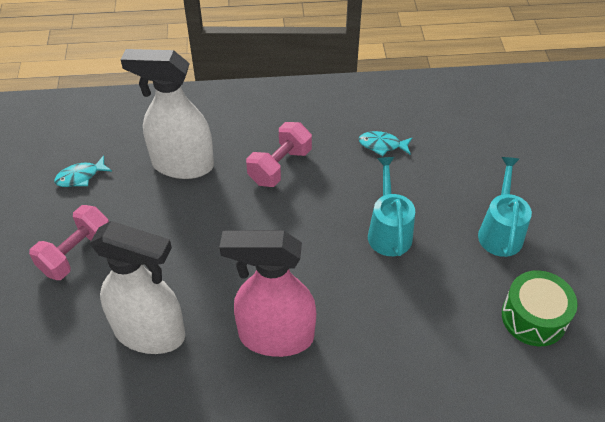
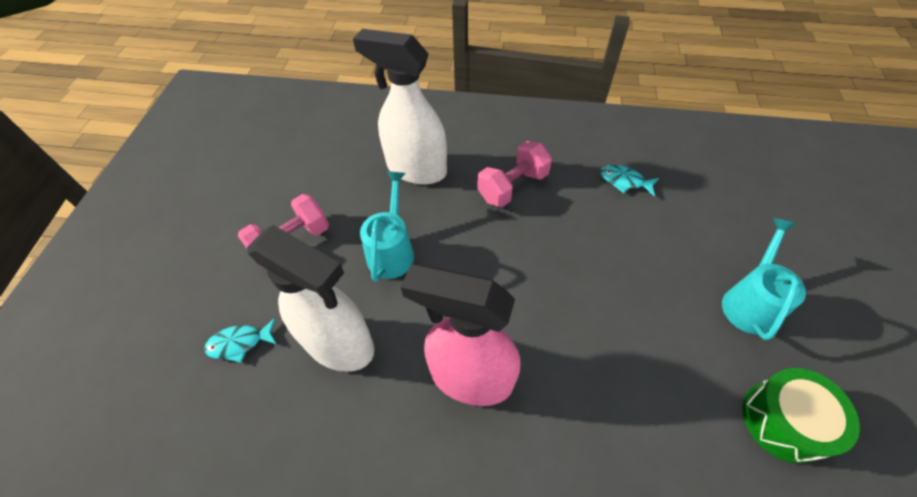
camera: 15 degrees right, 5 degrees up
(80, 176) = (317, 165): turquoise fish -> turquoise fish (240, 343)
(388, 231) = (618, 277): turquoise watering can -> turquoise watering can (392, 250)

